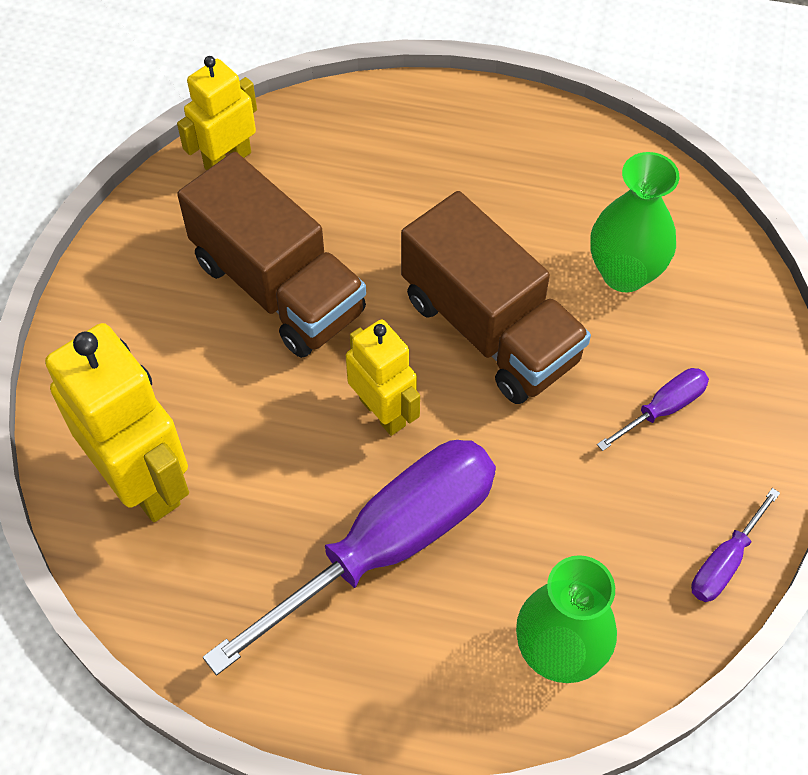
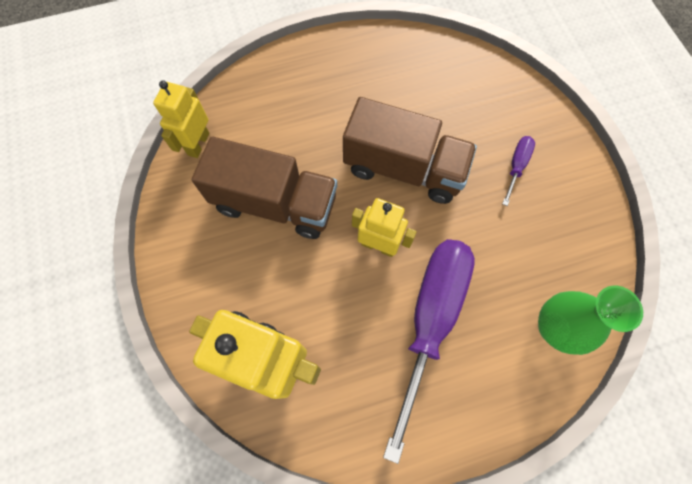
camera: 30 degrees left, 10 degrees up
(624, 273) = (450, 103): green vase -> none
(725, 561) = (598, 231): purple screwdriver -> none

